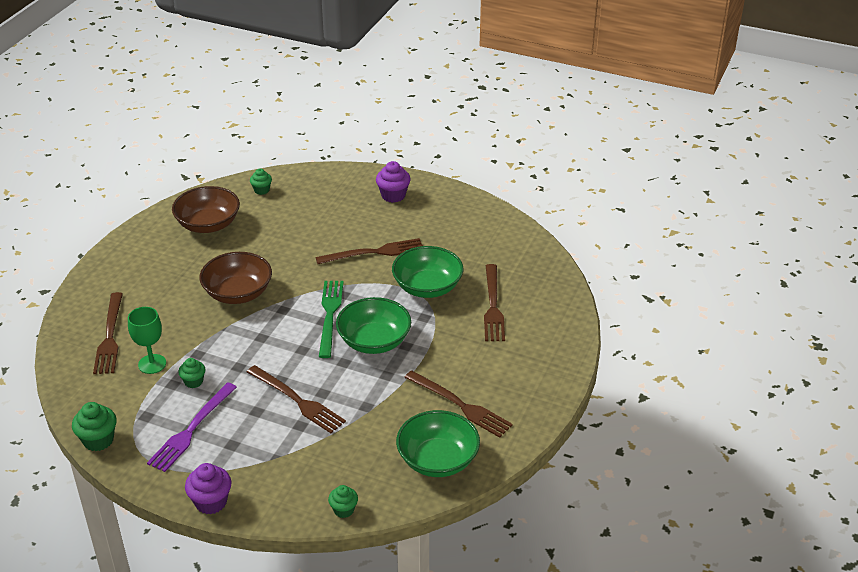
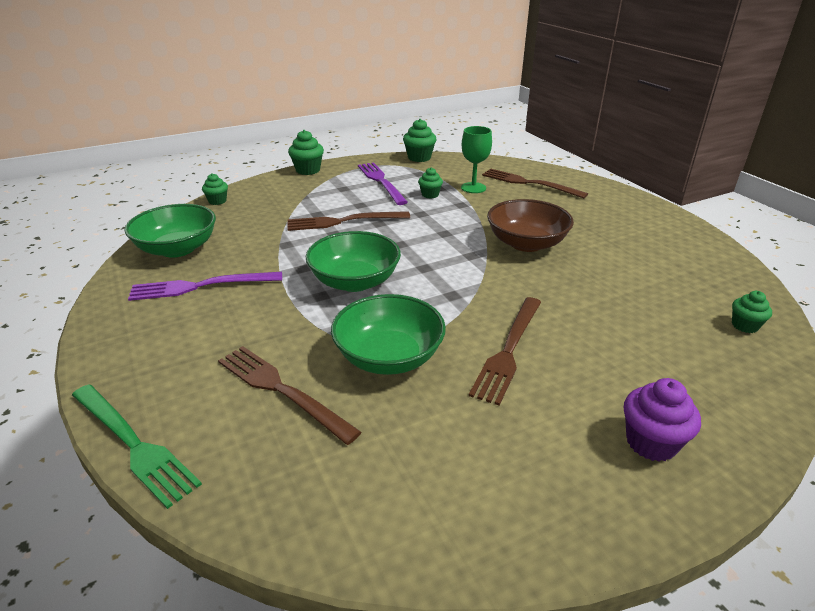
camera: 130 degrees right, 5 degrees down
(208, 224) = (678, 266): brown bowl -> none
(211, 502) = (308, 170): purple cupcake -> green cupcake
(330, 315) = (428, 274): green fork -> green fork (133, 444)
(460, 405) = (201, 286): brown fork -> purple fork

